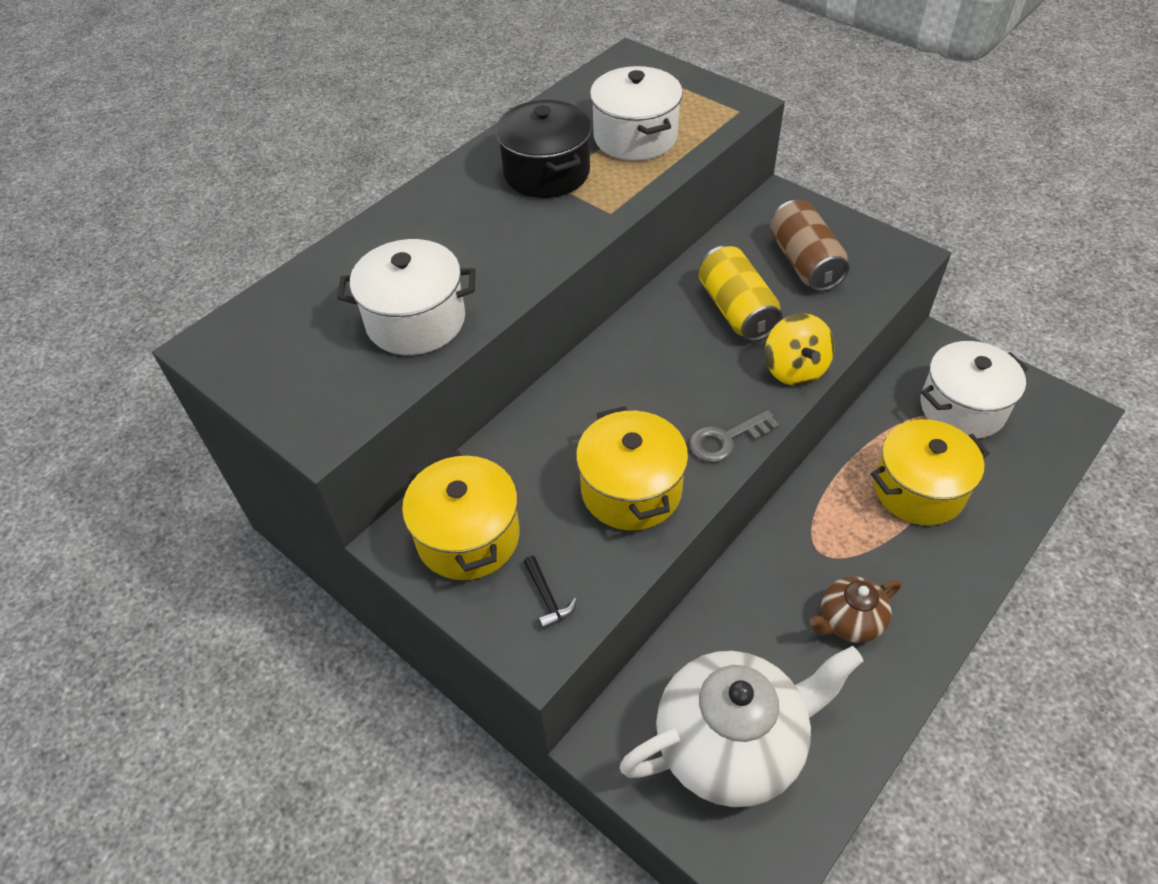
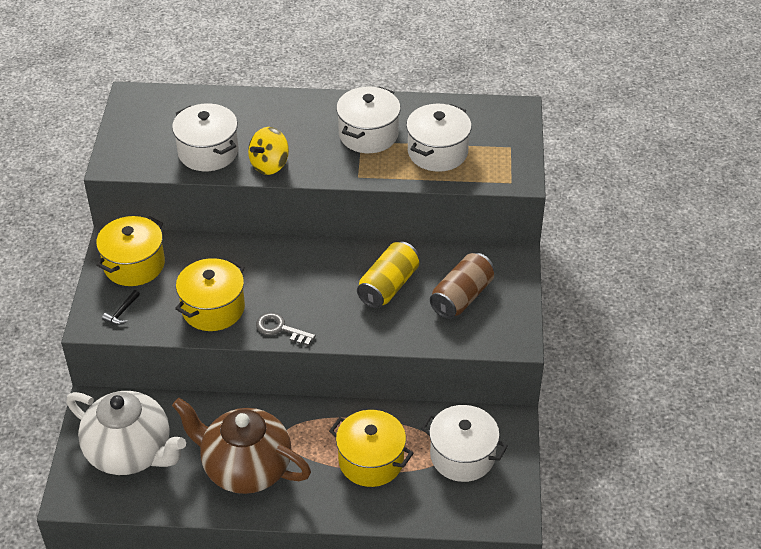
camera: 50 degrees right, 5 degrees down
(546, 173) = (368, 134): black pot -> white pot
(794, 369) = (361, 333): yellow spinning top -> yellow spinning top (269, 165)
(849, 621) = (245, 468): brown teapot -> brown teapot, size x2.01

